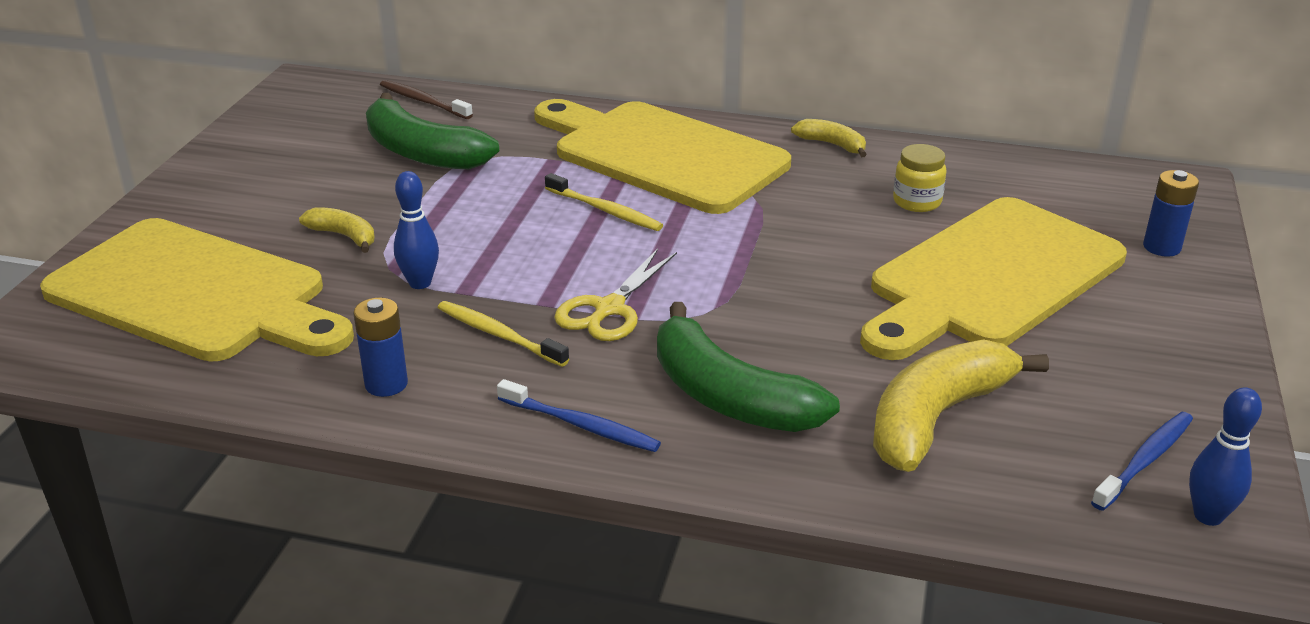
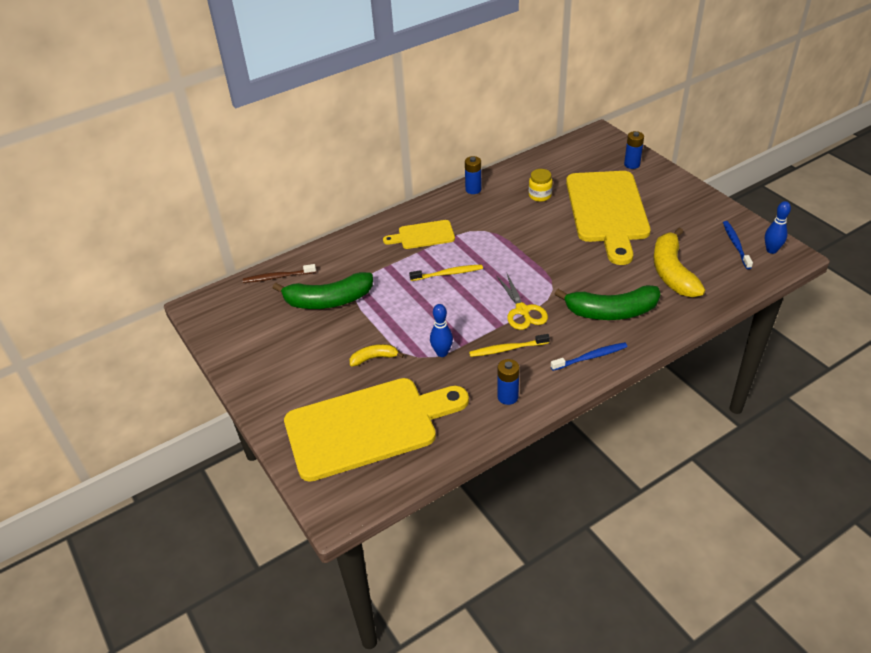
camera: 45 degrees left, 10 degrees up
(662, 155) = (423, 235): yellow cutting board -> yellow cutting board, size x0.48
(832, 144) = (473, 189): yellow banana -> blue battery

